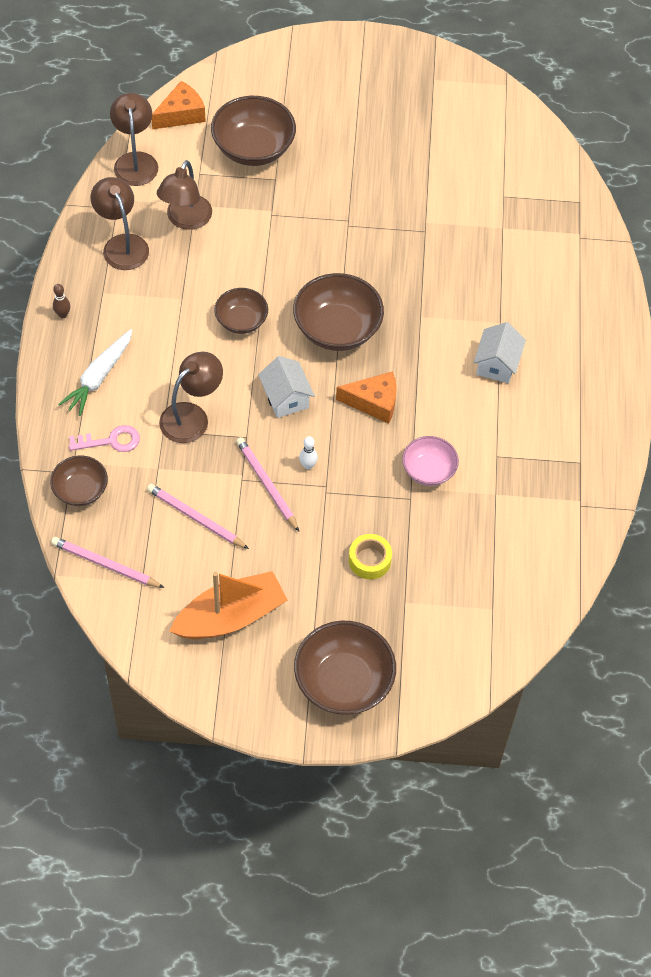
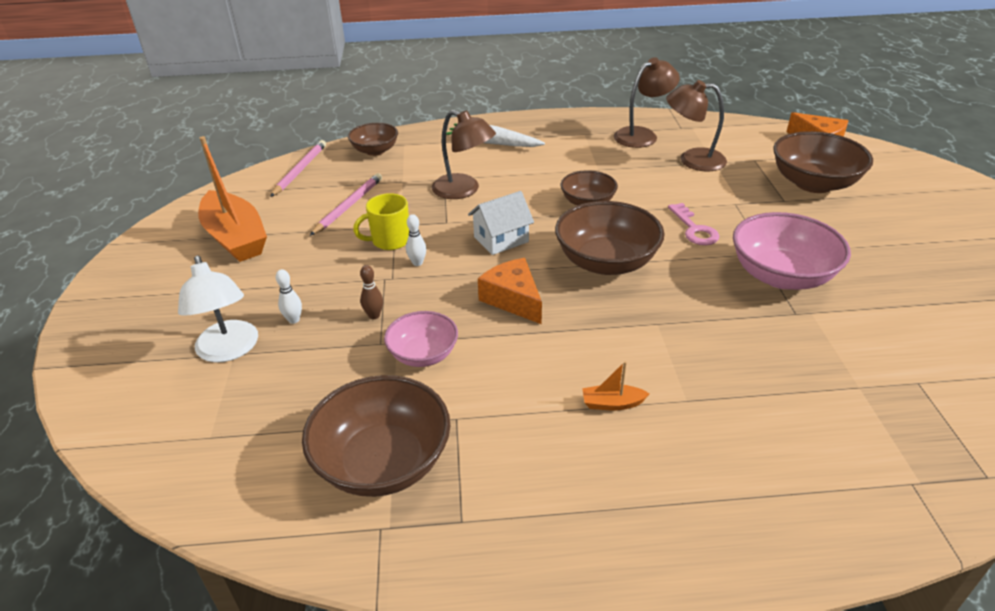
camera: 85 degrees right, 20 degrees down
(63, 314) = (552, 121): brown bowling pin -> brown bowling pin (374, 315)
(111, 441) = (428, 157): pink key -> pink key (694, 229)
(135, 161) = (741, 129): brown lamp -> none
(267, 485) = (390, 240): pink pencil -> yellow mug
(343, 682) = (139, 318): brown bowl -> brown bowl (383, 462)
(369, 560) = (294, 320): yellow tape -> white bowling pin
(373, 402) = (513, 299): orange cheese -> orange cheese turned 150 degrees clockwise
(380, 222) = (781, 276): none -> pink bowl
(400, 605) = (229, 350): none -> white lamp
(497, 364) = (612, 403): white house -> orange boat

